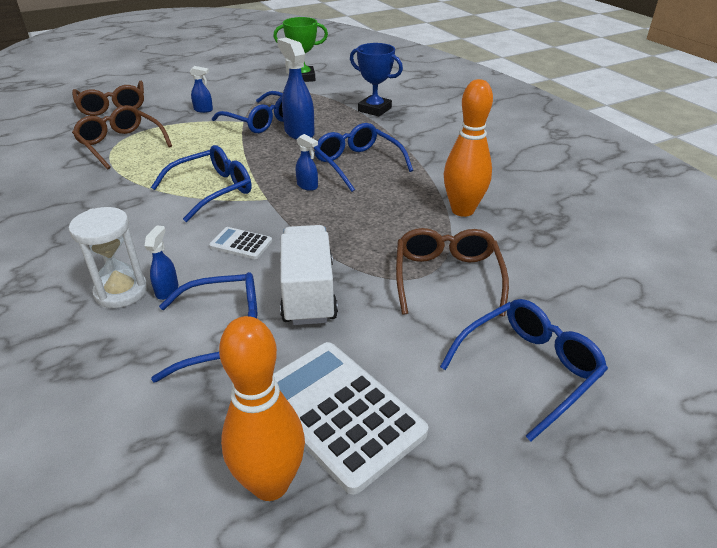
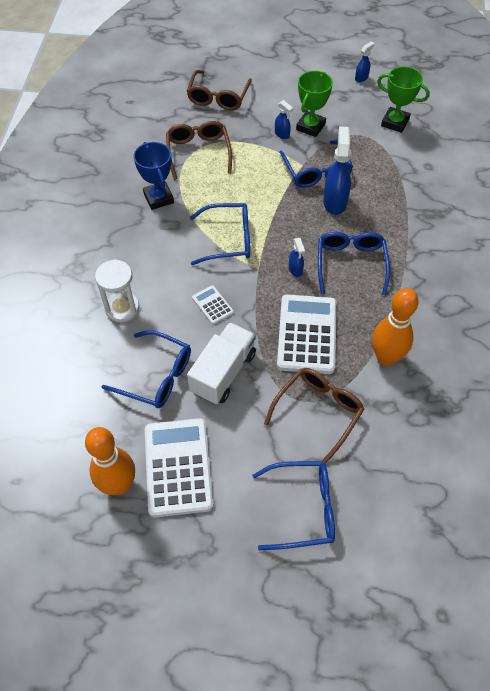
camera: 35 degrees right, 20 degrees up
(167, 290) = (147, 322): blue spray bottle -> blue spray bottle (361, 78)
(228, 99) = (310, 127): none -> green trophy
(369, 225) = (307, 334): none -> white calculator
(374, 109) = (421, 200): blue trophy -> blue trophy (158, 198)

